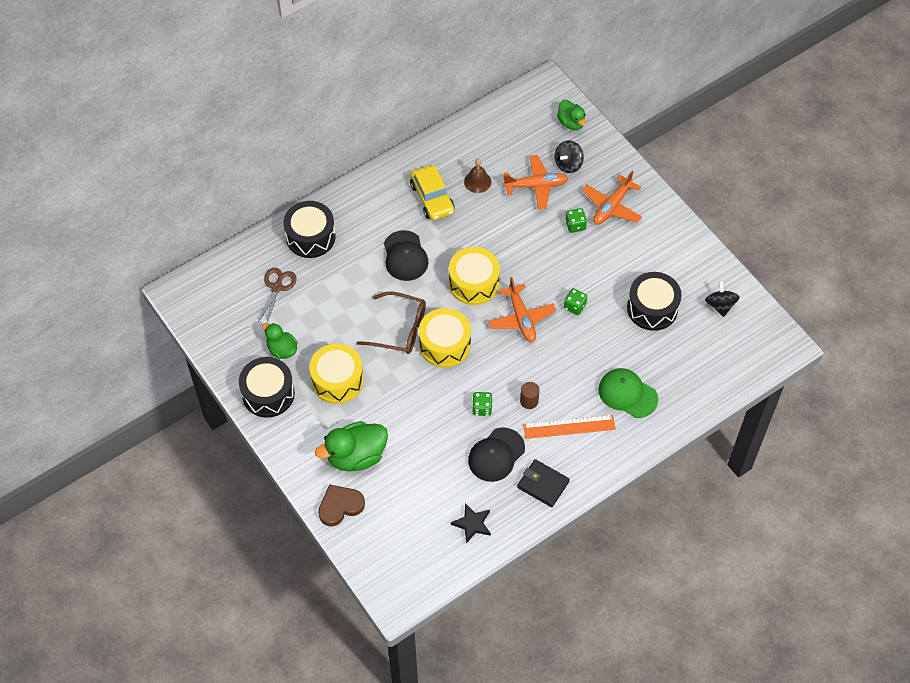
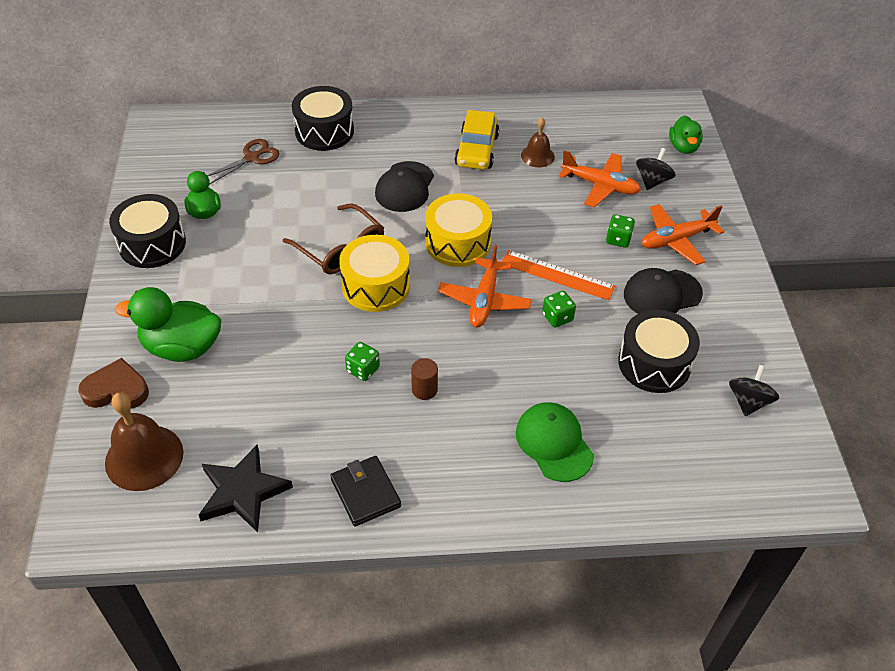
camera: 30 degrees right, 10 degrees down
(337, 380) = (232, 265): yellow drum -> none
(396, 537) = (144, 457): none -> brown bell
(472, 524) = (242, 492): black star -> black star, size x1.54
(496, 455) = (337, 428): black cap -> black cap (662, 294)
(568, 164) = (652, 181): black spinning top -> black spinning top turned 135 degrees clockwise
(569, 427) = (451, 443): orange ruler -> orange ruler (557, 275)

